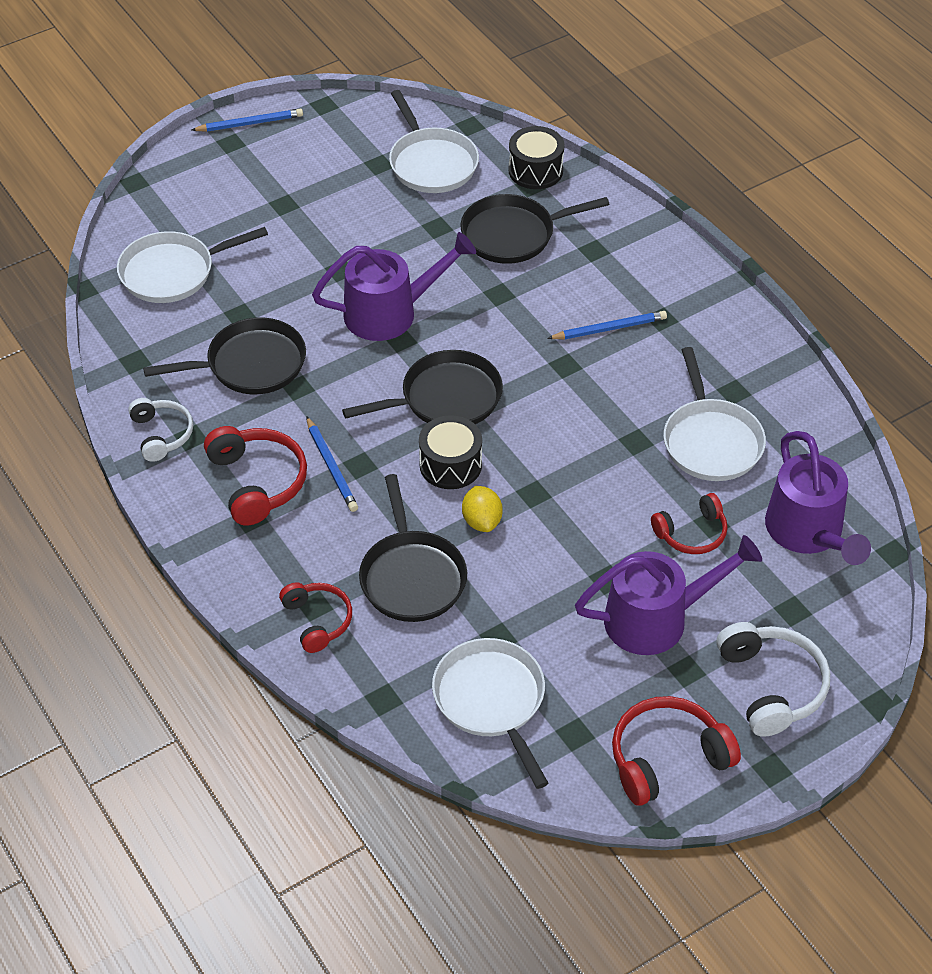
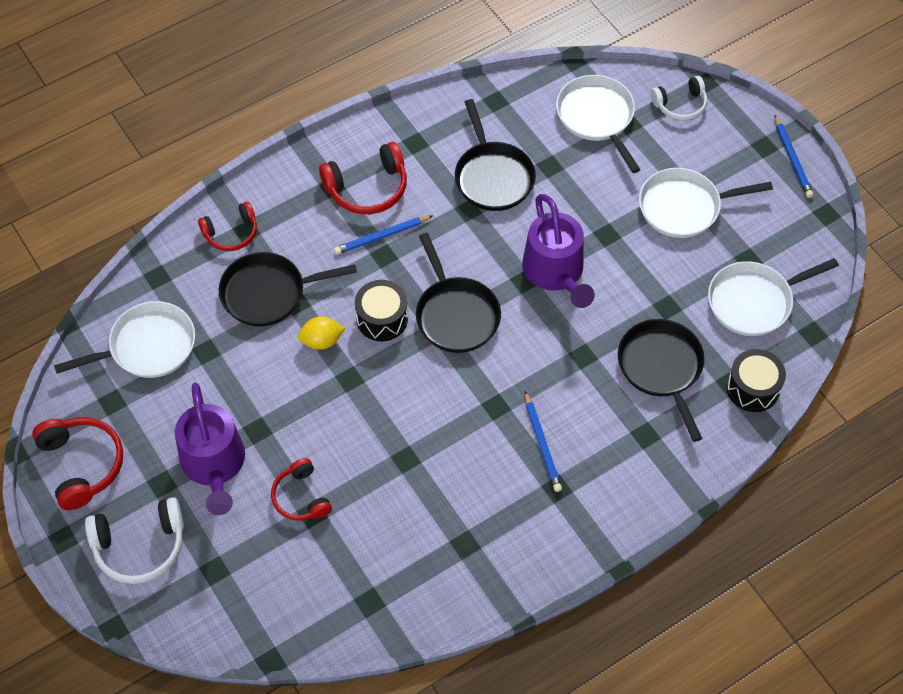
camera: 90 degrees right, 10 degrees up
(161, 434) = (417, 124): white headphones -> white headphones (680, 104)
(711, 441) = (404, 520): white pan -> white pan (684, 207)
(808, 533) = (296, 592): purple watering can -> none

